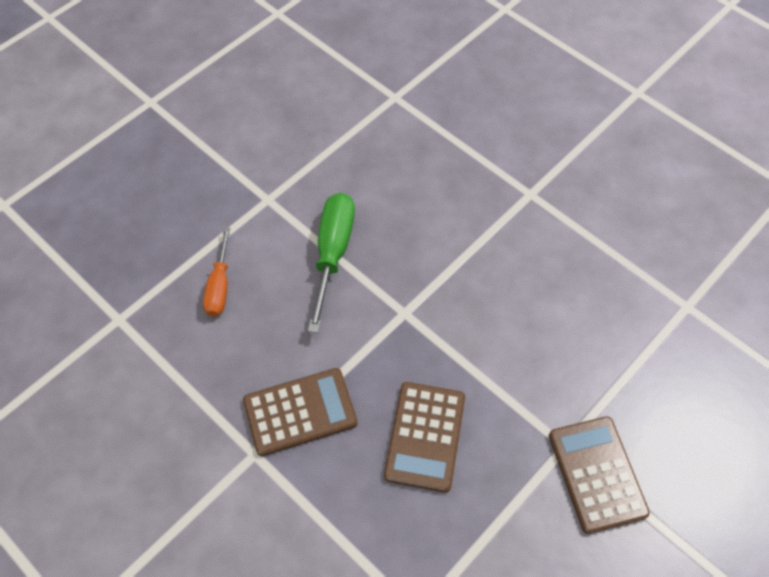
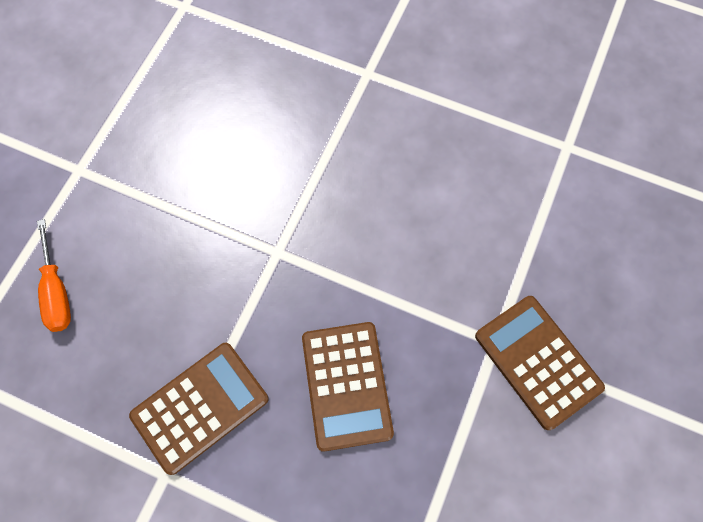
camera: 20 degrees left, 10 degrees up
(333, 254) = (175, 210): green screwdriver -> none

